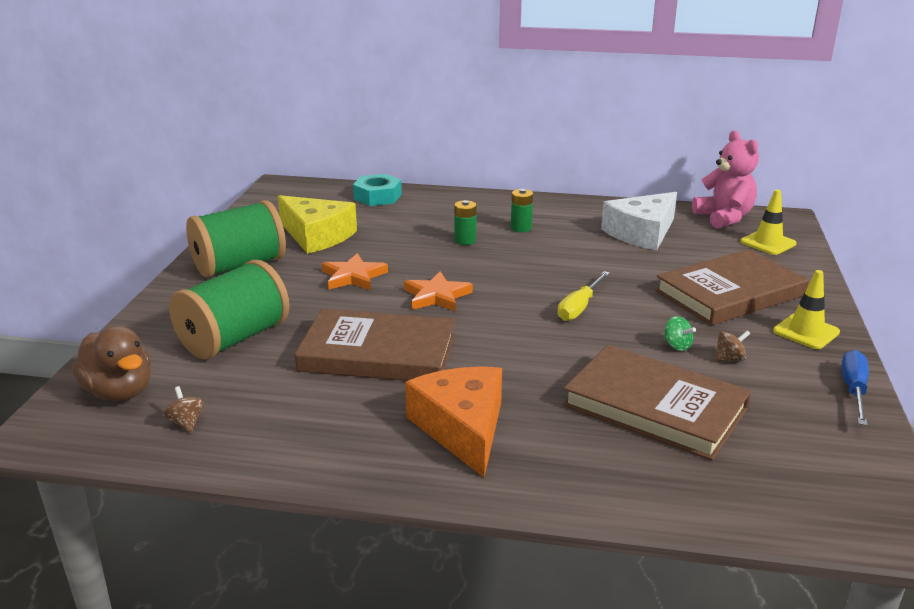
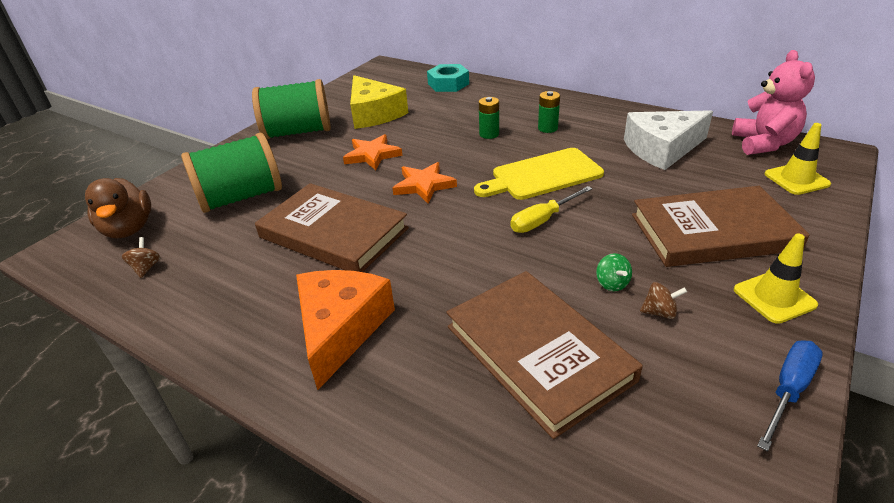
camera: 25 degrees right, 10 degrees up
(549, 270) = (542, 175): none -> yellow cutting board

